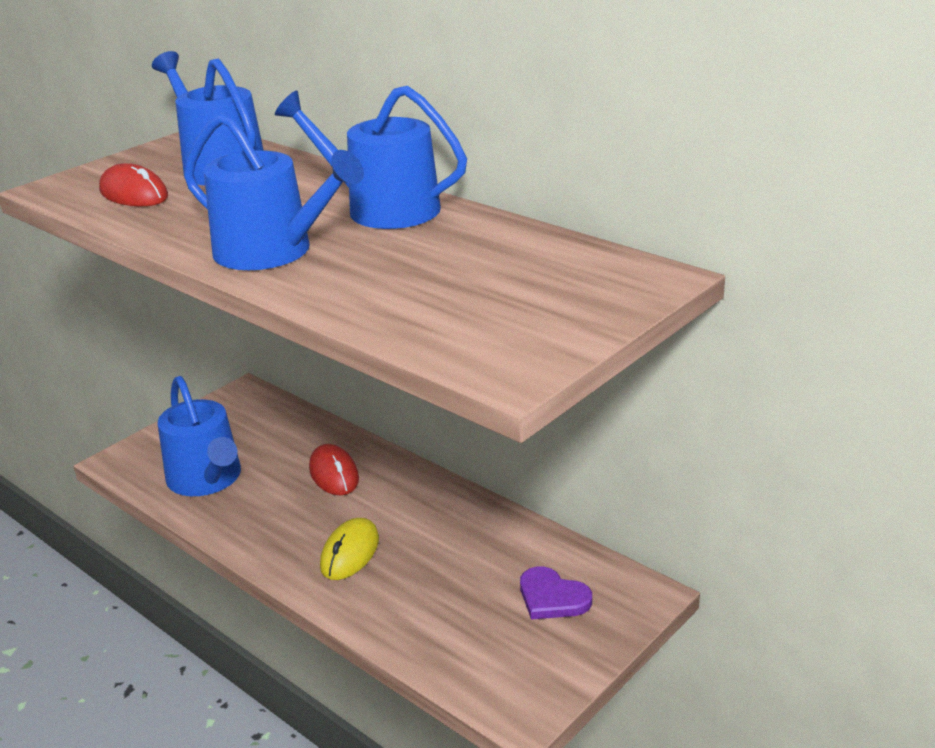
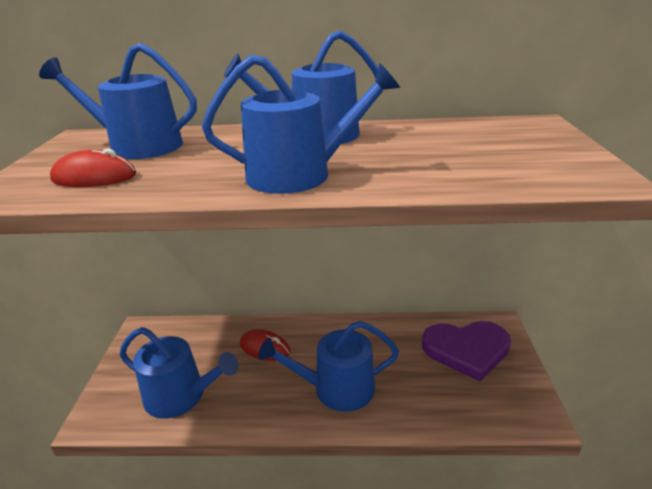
camera: 40 degrees left, 0 degrees up
(350, 553) = (336, 388): yellow mouse -> blue watering can
(552, 597) = (466, 349): purple heart -> purple heart, size x1.79

